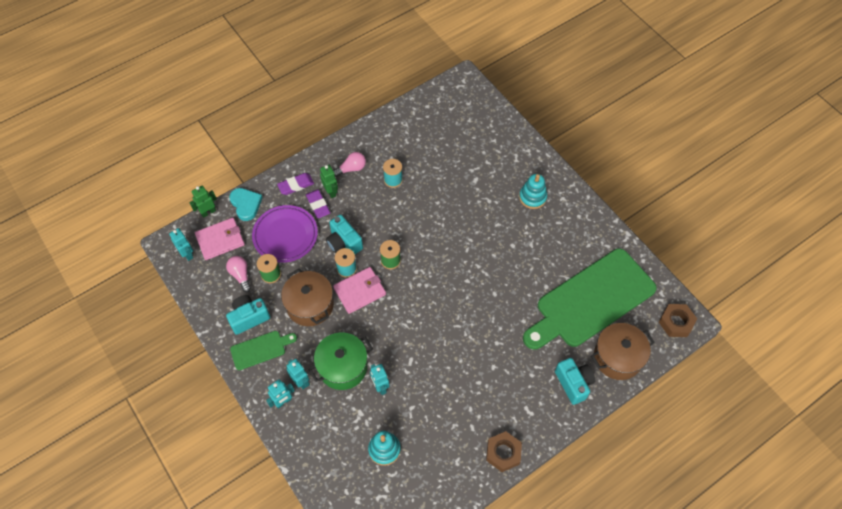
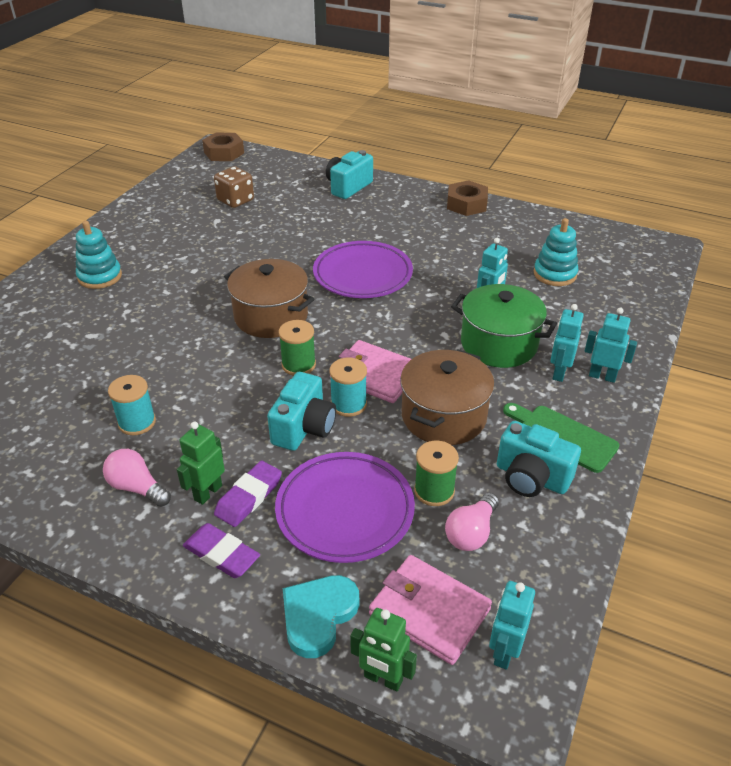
camera: 120 degrees left, 20 degrees down
(453, 333) = (362, 275): none -> purple plate
(591, 300) = (235, 200): green cutting board -> brown dice
(617, 357) = (294, 172): brown pot -> brown pot (271, 316)

